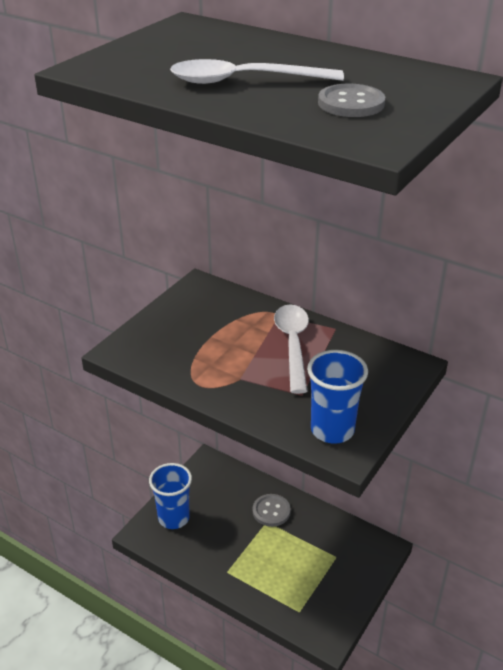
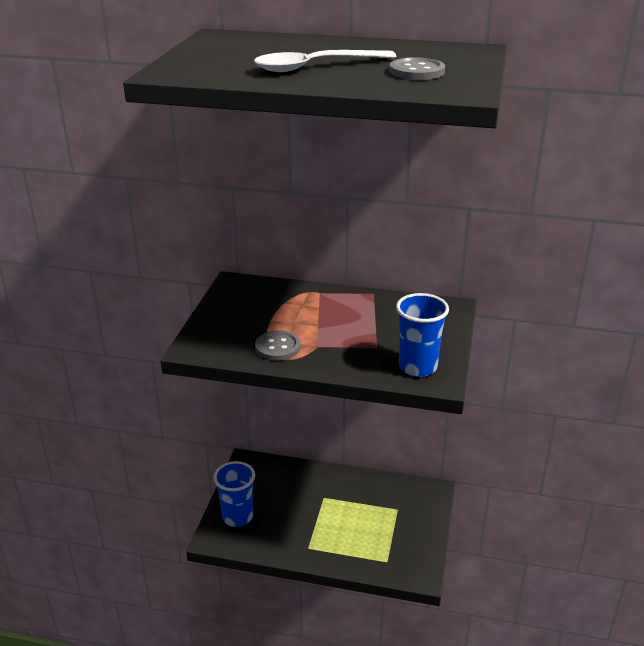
camera: 20 degrees left, 5 degrees down
(271, 511) = (324, 488): grey button -> grey button (277, 347)
(293, 345) = (345, 312): white spoon -> none

